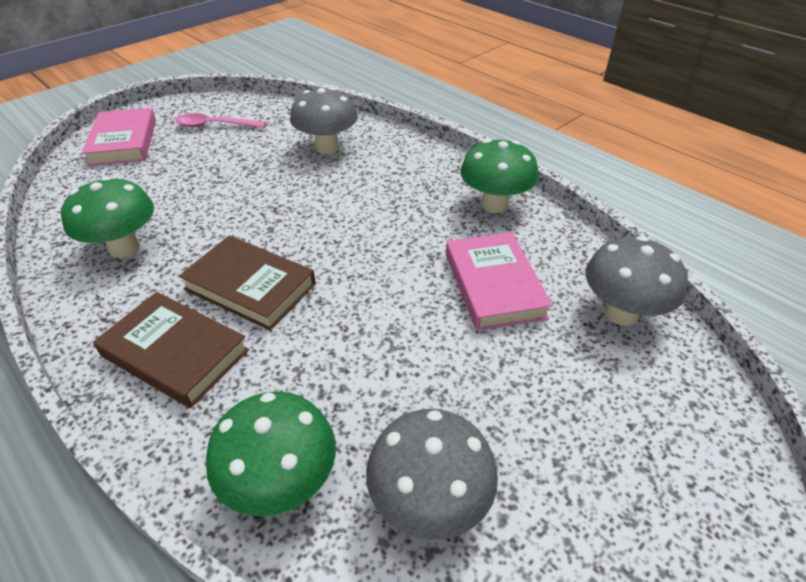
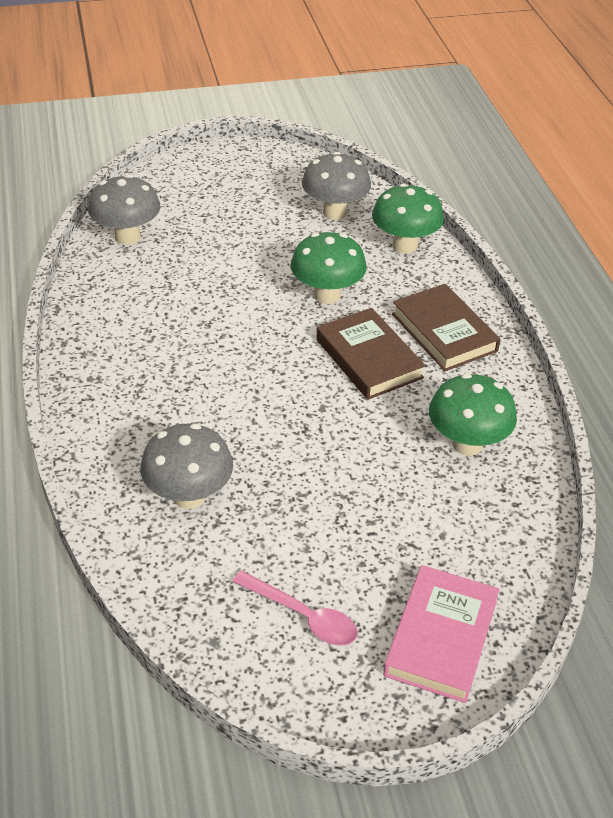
camera: 150 degrees left, 0 degrees up
(494, 204) = (102, 344): green mushroom -> green mushroom (327, 295)
(494, 285) = (186, 285): pink book -> none

